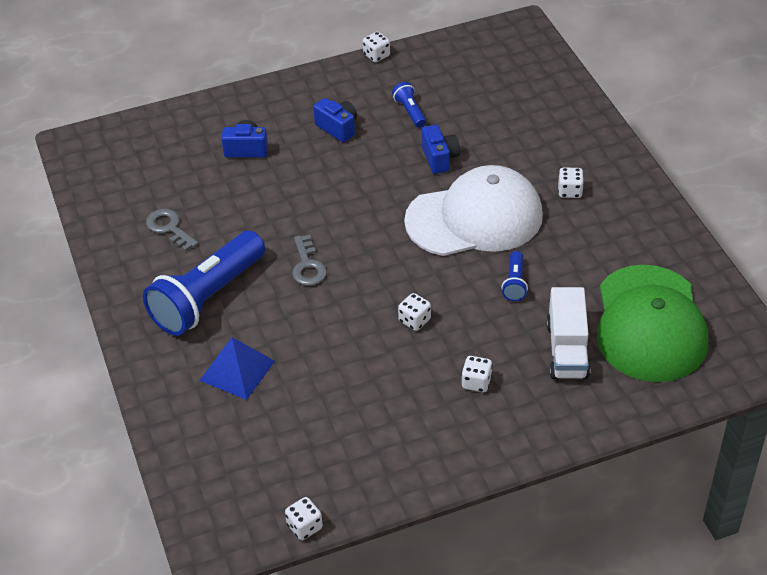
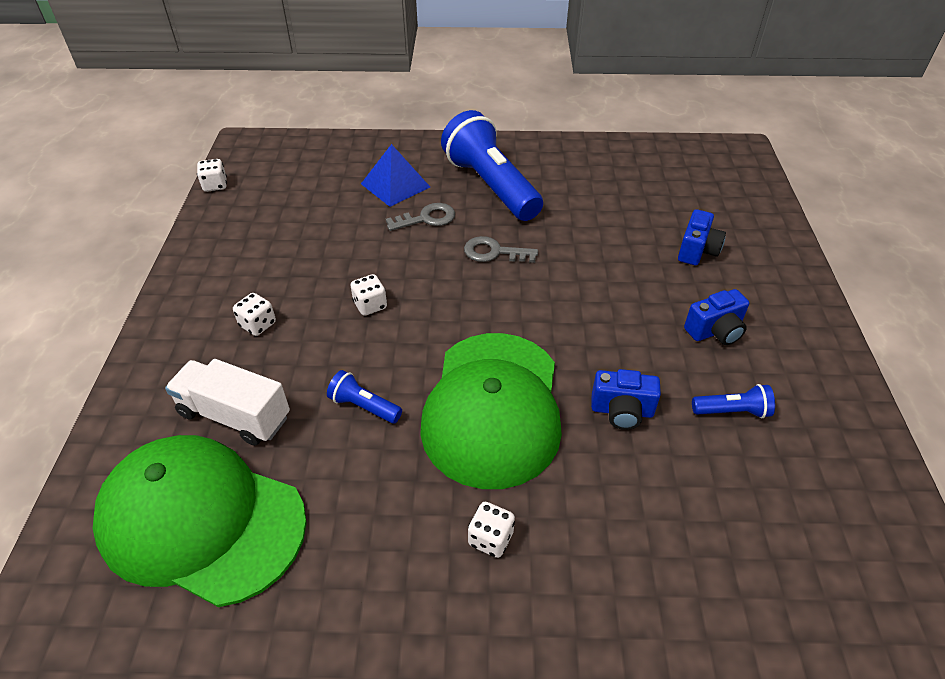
camera: 110 degrees right, 0 degrees up
(169, 228) = (594, 181): grey key -> grey key (426, 218)
(376, 55) = (874, 414): white dice -> none
(474, 218) = (493, 408): white cap -> green cap

